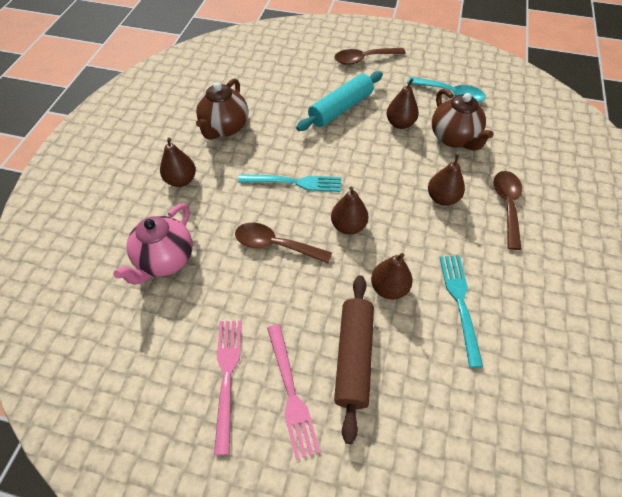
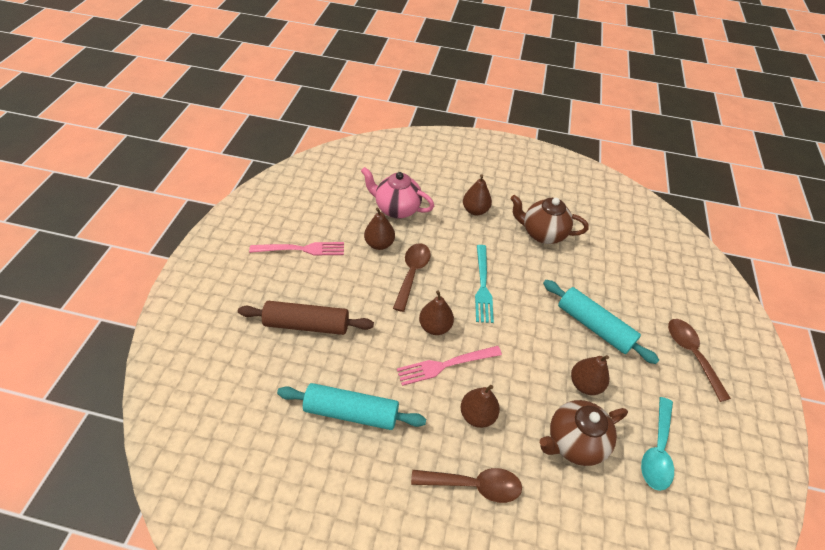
camera: 85 degrees right, 5 degrees down
(291, 393) = (284, 285): pink fork -> pink fork (445, 365)
(389, 288) = (368, 354): brown pear -> brown pear (379, 244)
(459, 302) = (351, 412): turquoise fork -> turquoise rolling pin

